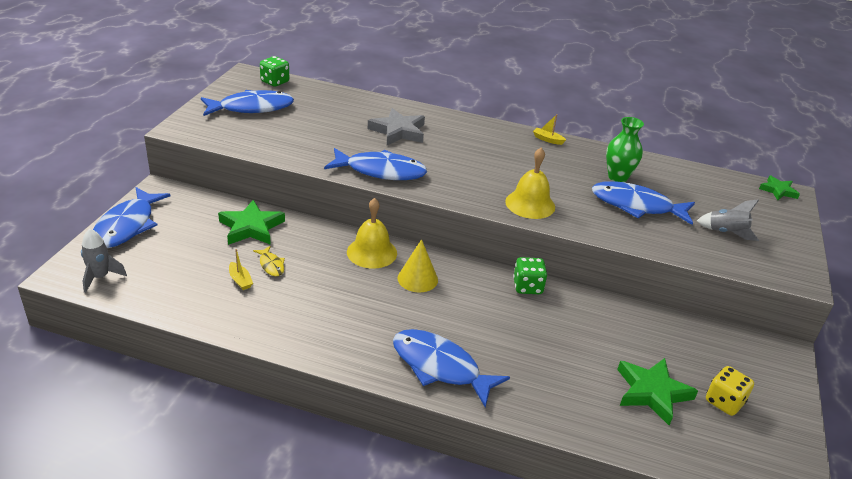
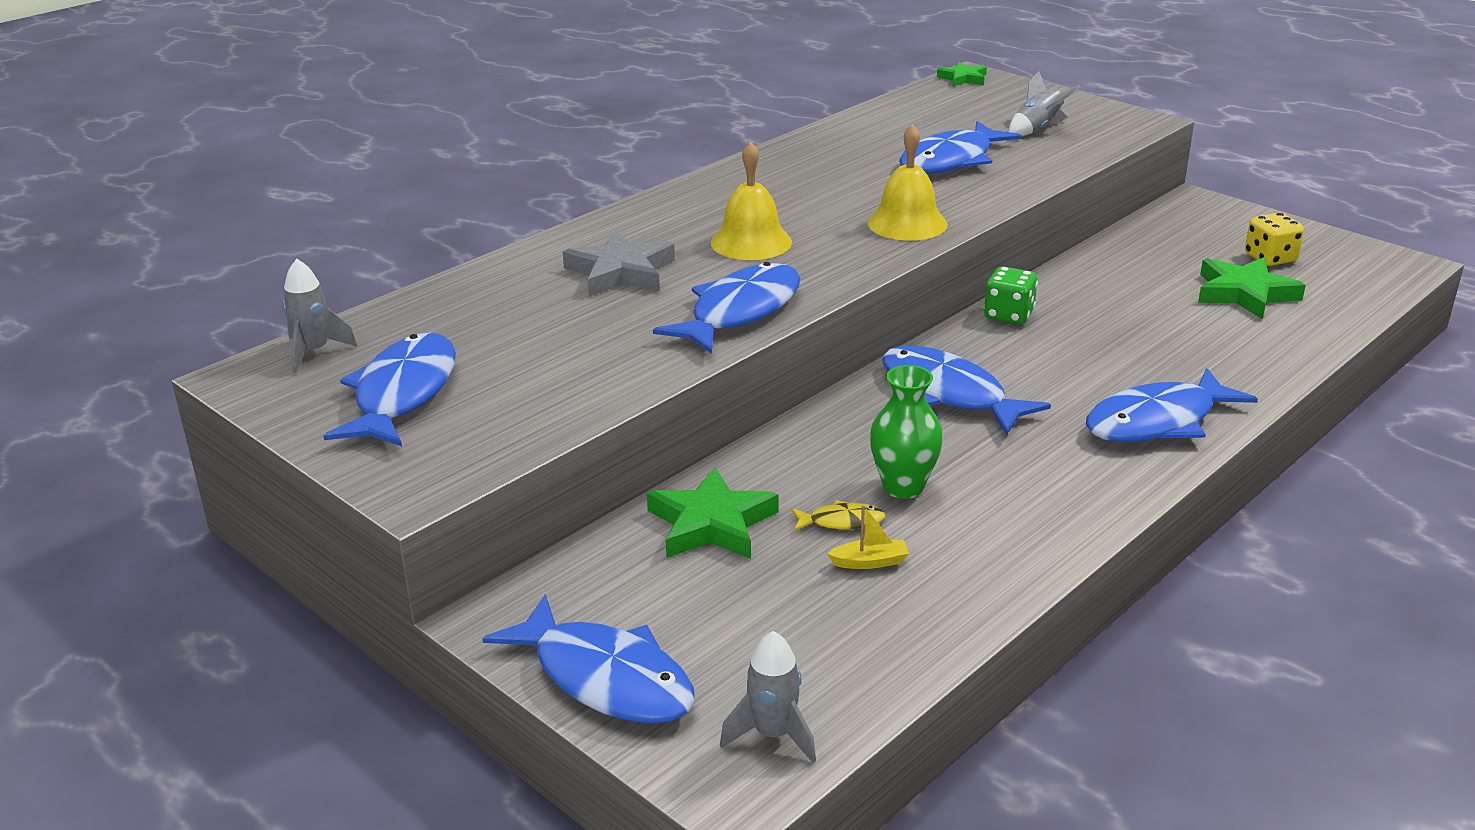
camera: 60 degrees left, 5 degrees down
(275, 82) = (314, 352): green dice -> grey rocket
(372, 252) = (858, 418): yellow bell -> yellow bell (751, 242)
(417, 279) = (949, 393): yellow cone -> blue fish
(547, 139) = (740, 170): yellow boat -> none
(617, 177) = (874, 153): green vase -> green vase (903, 487)

